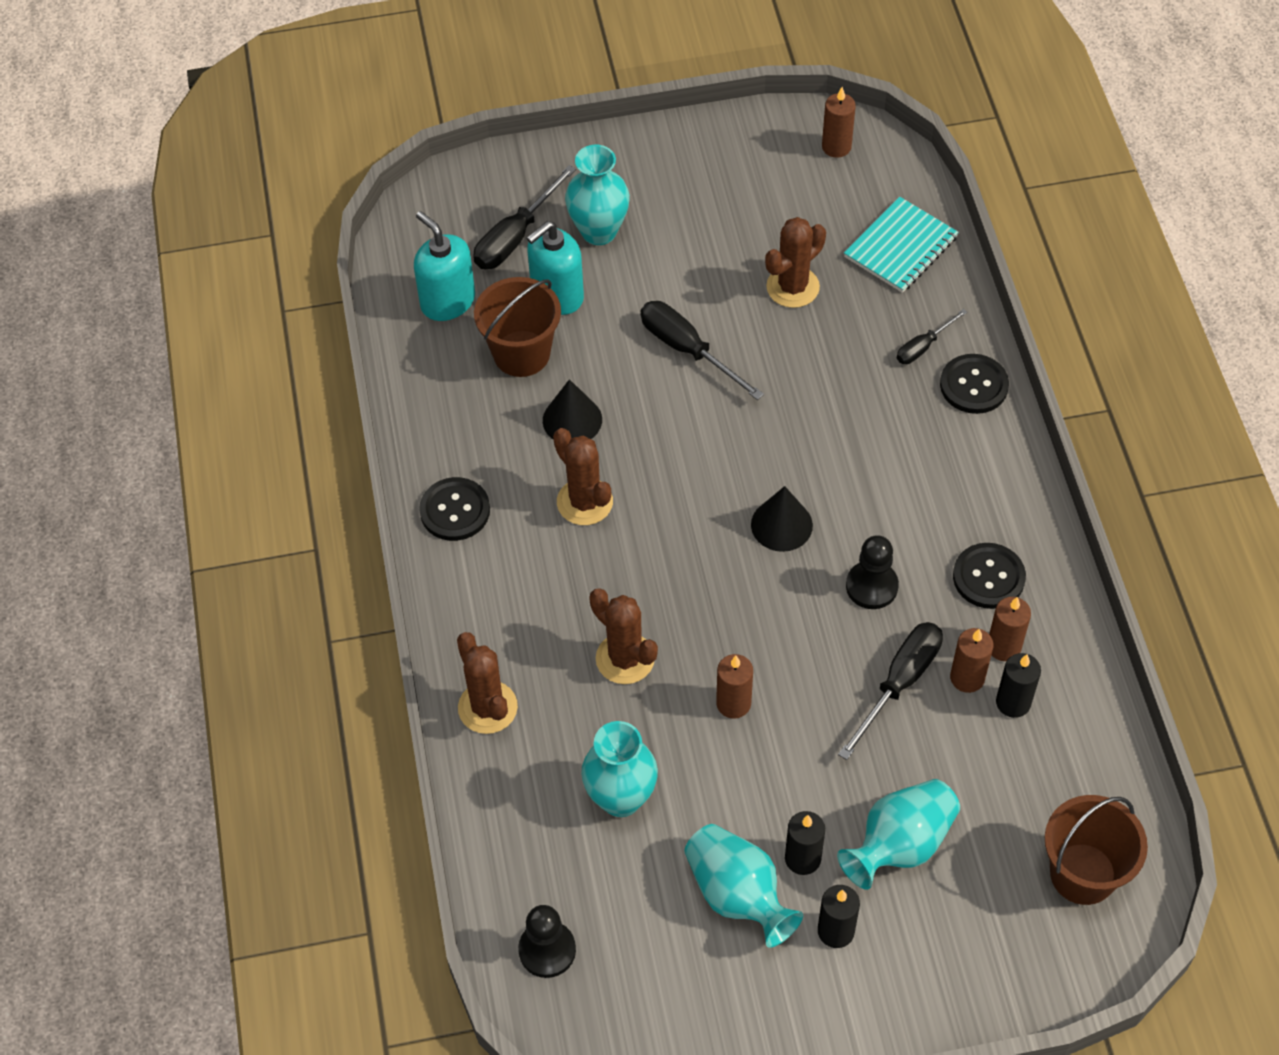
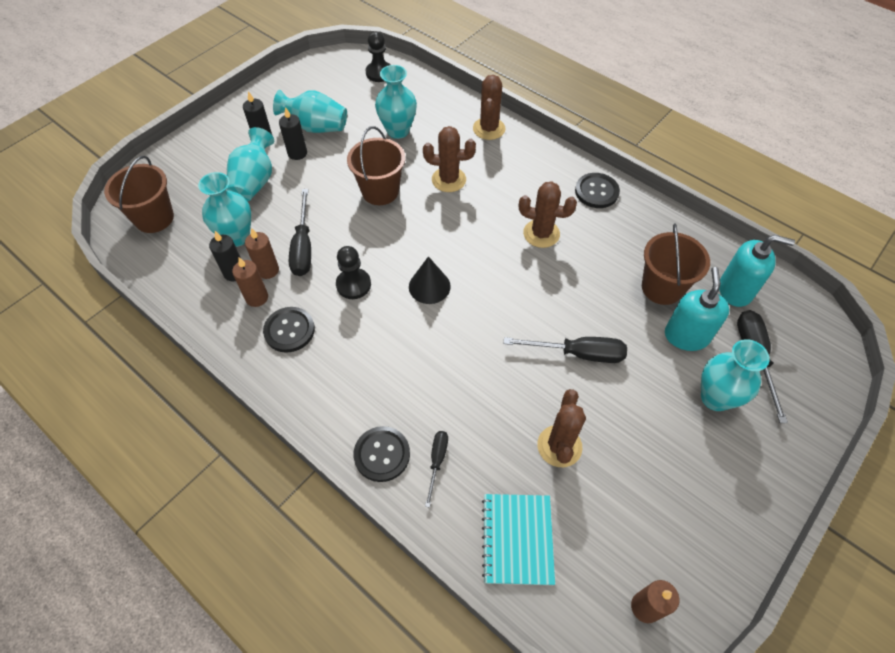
camera: 140 degrees right, 0 degrees up
(487, 707) = (489, 129): brown cactus -> brown cactus turned 75 degrees clockwise
(572, 420) = (594, 270): black cone -> none
(733, 703) = (380, 191): brown candle -> brown bucket
(980, 759) = (237, 237): none -> turquoise vase

